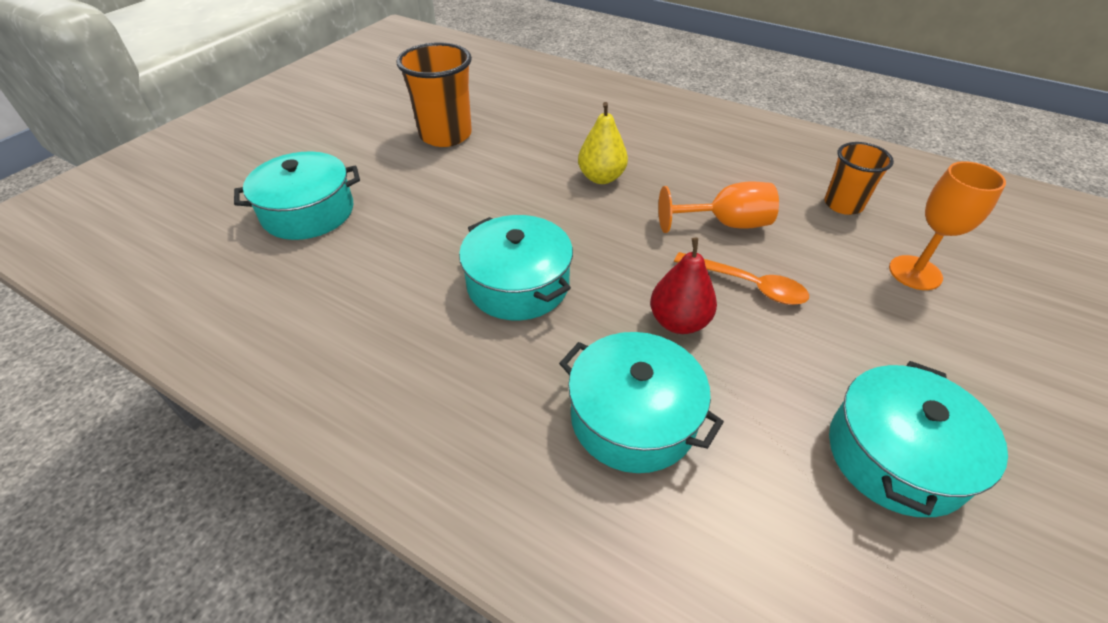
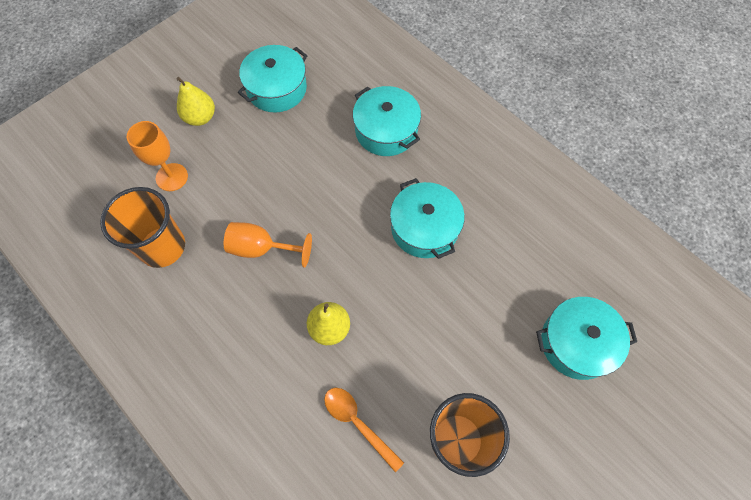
camera: 165 degrees left, 20 degrees up
(678, 322) = (337, 177): red pear -> none
(747, 285) = (281, 193): orange spoon -> orange spoon (358, 423)
(843, 204) = (162, 247): orange cup -> orange cup, size x1.59
(971, 364) = (200, 117): none -> yellow pear

